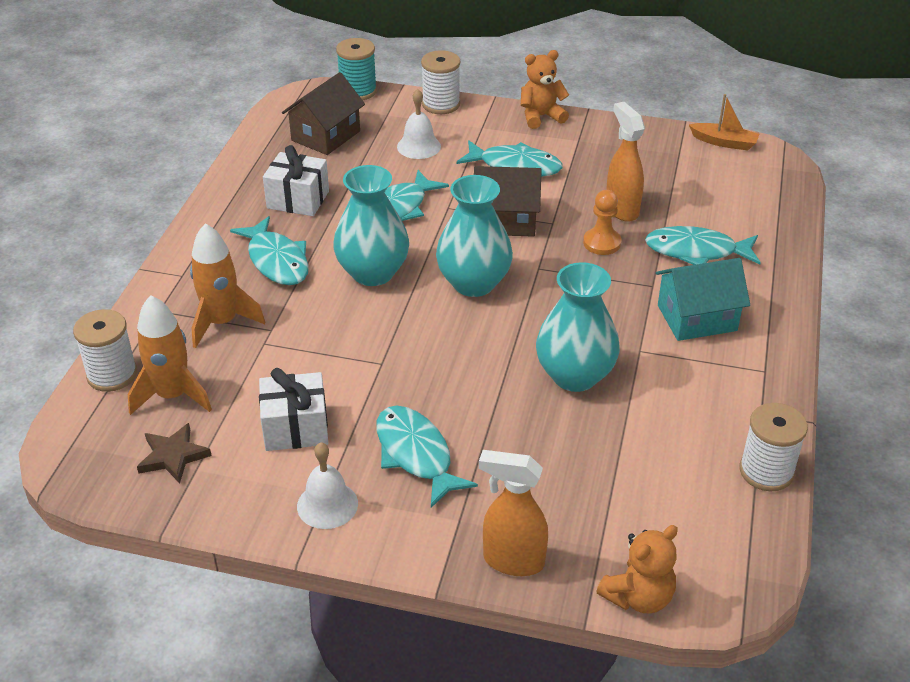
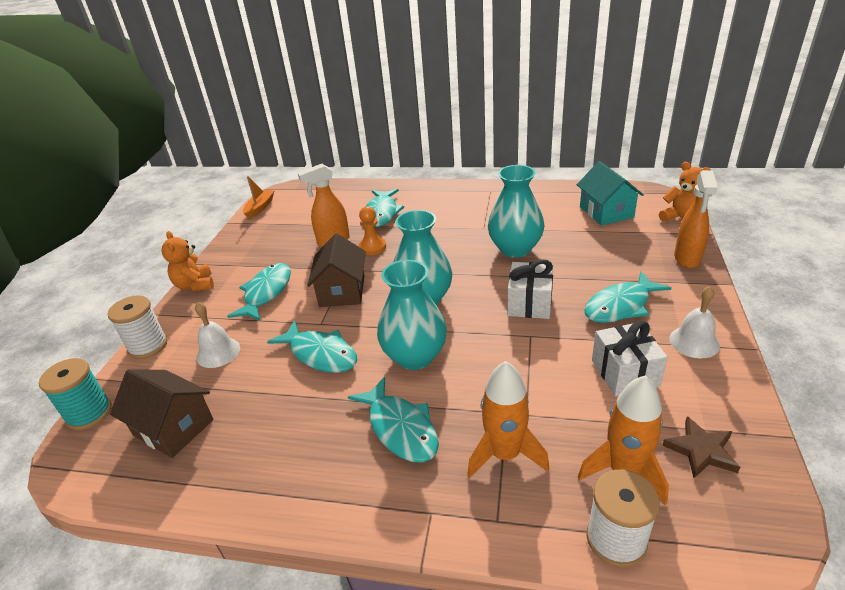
camera: 90 degrees left, 5 degrees down
(276, 261) = (400, 428): turquoise fish -> turquoise fish turned 90 degrees clockwise
(298, 199) = (294, 430): white gift -> white gift (529, 303)
(697, 318) = (448, 211): turquoise house -> turquoise house (606, 212)
(766, 471) = (569, 189): white spool -> none

